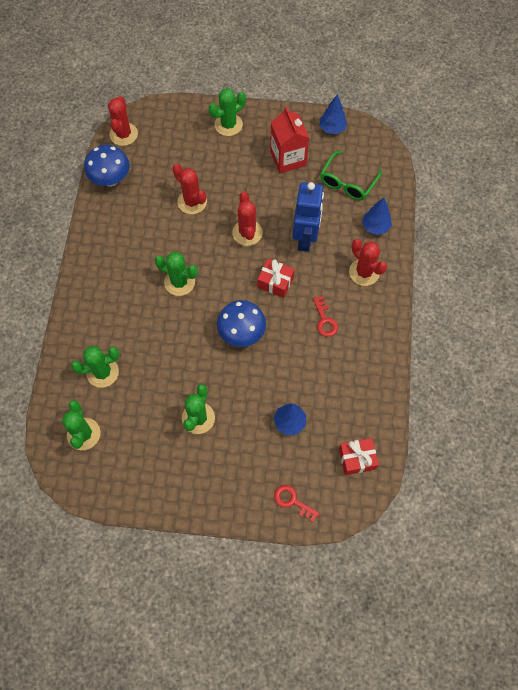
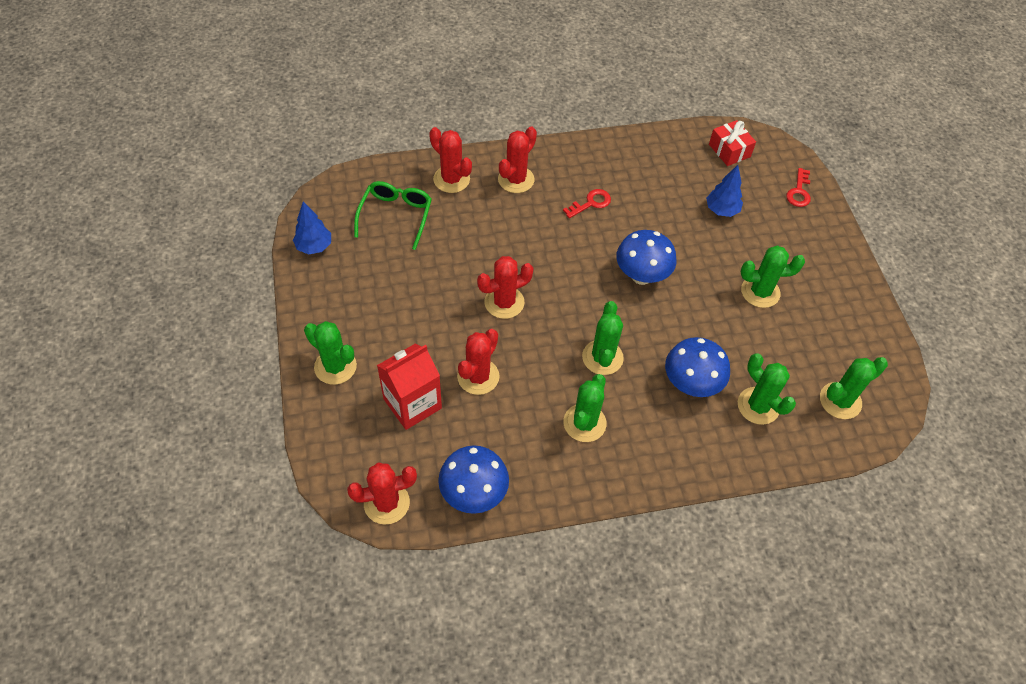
camera: 110 degrees left, 10 degrees down
(133, 255) = (584, 423): none -> green cactus
(137, 333) = (691, 384): none -> blue mushroom
(275, 282) = (562, 258): red gift -> none
(288, 158) = (375, 284): red carton -> red carton (412, 403)
(305, 238) = (490, 242): blue robot -> none
(347, 182) = (396, 216): green glasses -> green glasses turned 90 degrees counterclockwise
(375, 227) = (451, 179): blue tree -> red cactus

